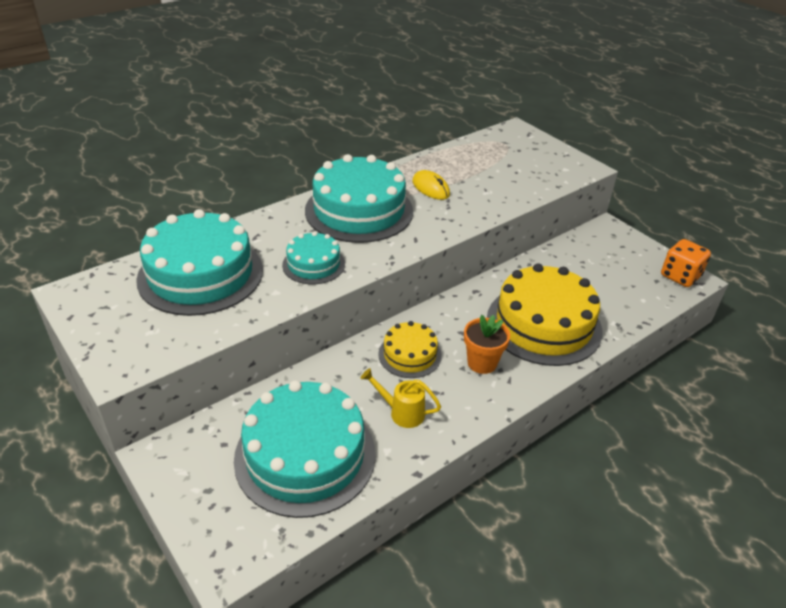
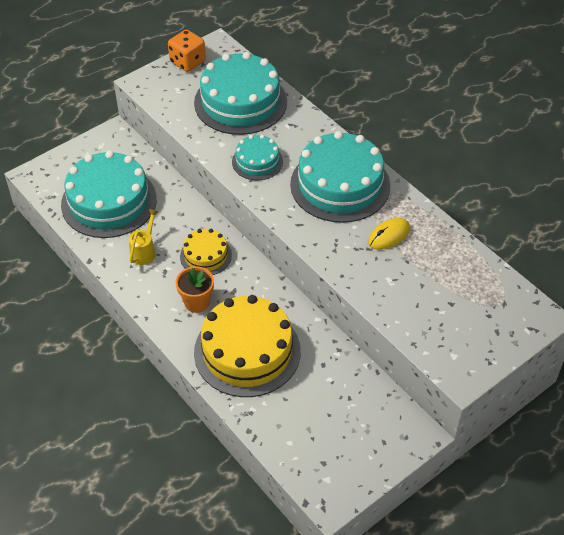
camera: 90 degrees right, 10 degrees up
(680, 276) = (333, 488): orange dice -> orange dice (187, 62)

